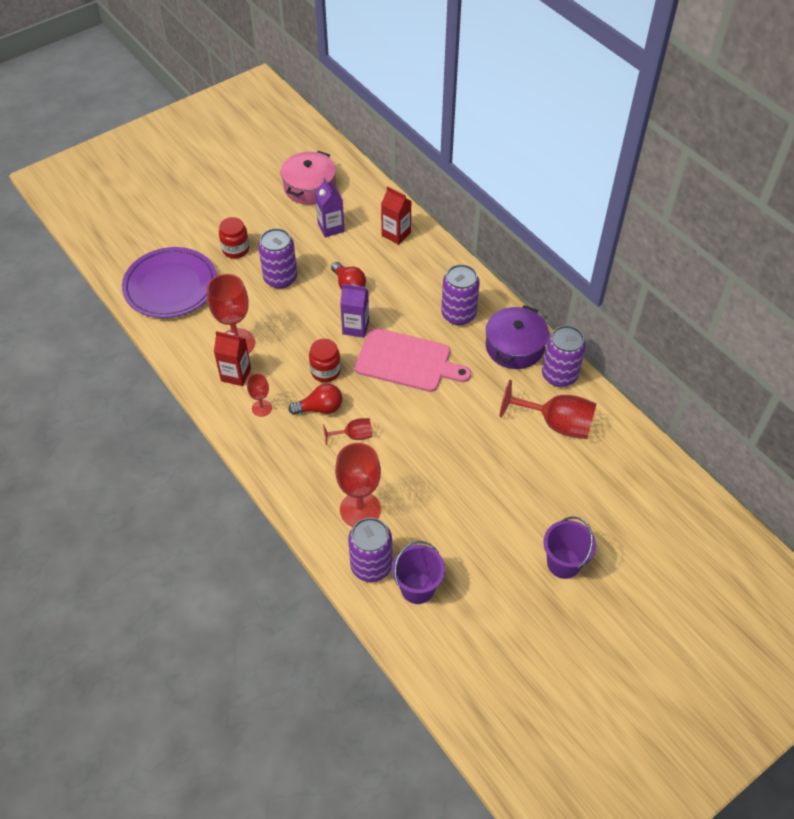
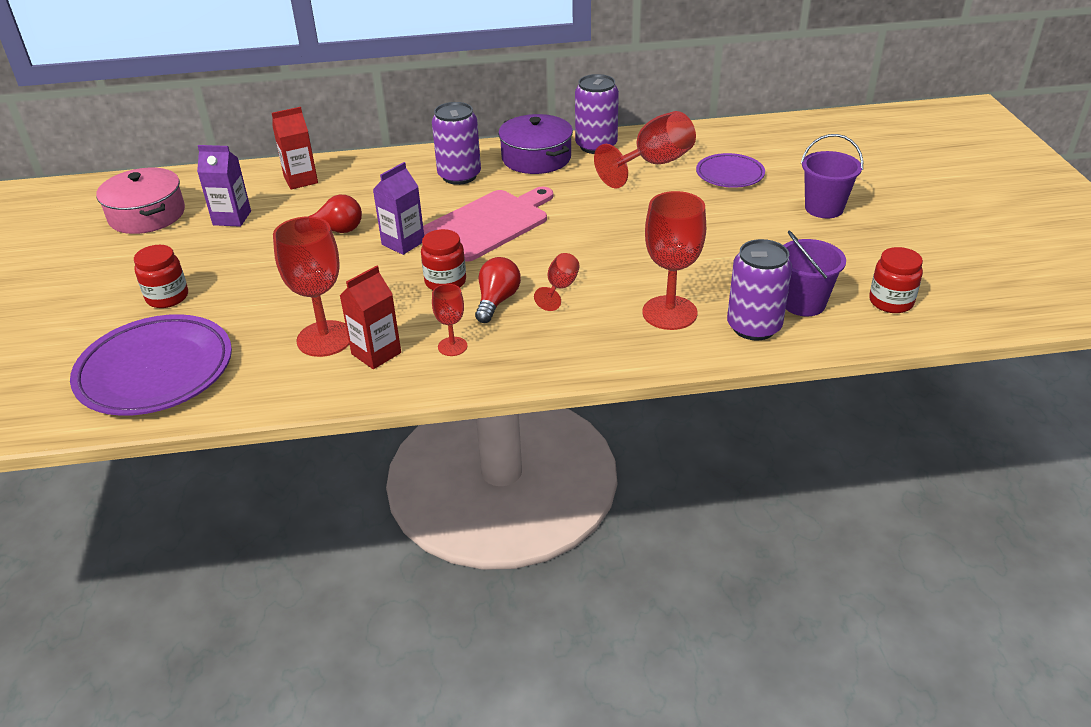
camera: 60 degrees left, 15 degrees down
(280, 278) = (262, 275): purple can -> none
(452, 646) = (891, 302): none -> red jar
(574, 480) = (730, 174): none -> purple plate

